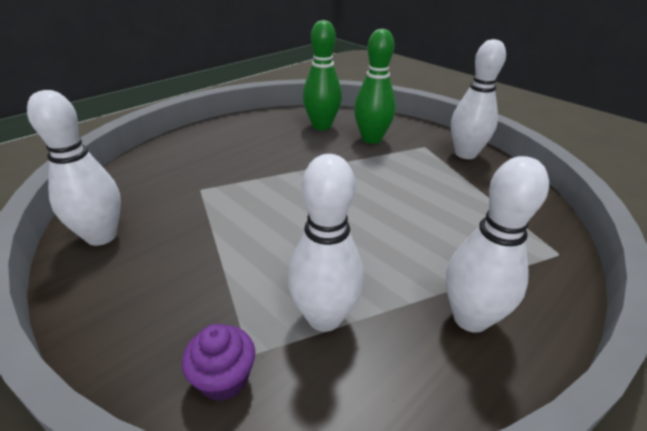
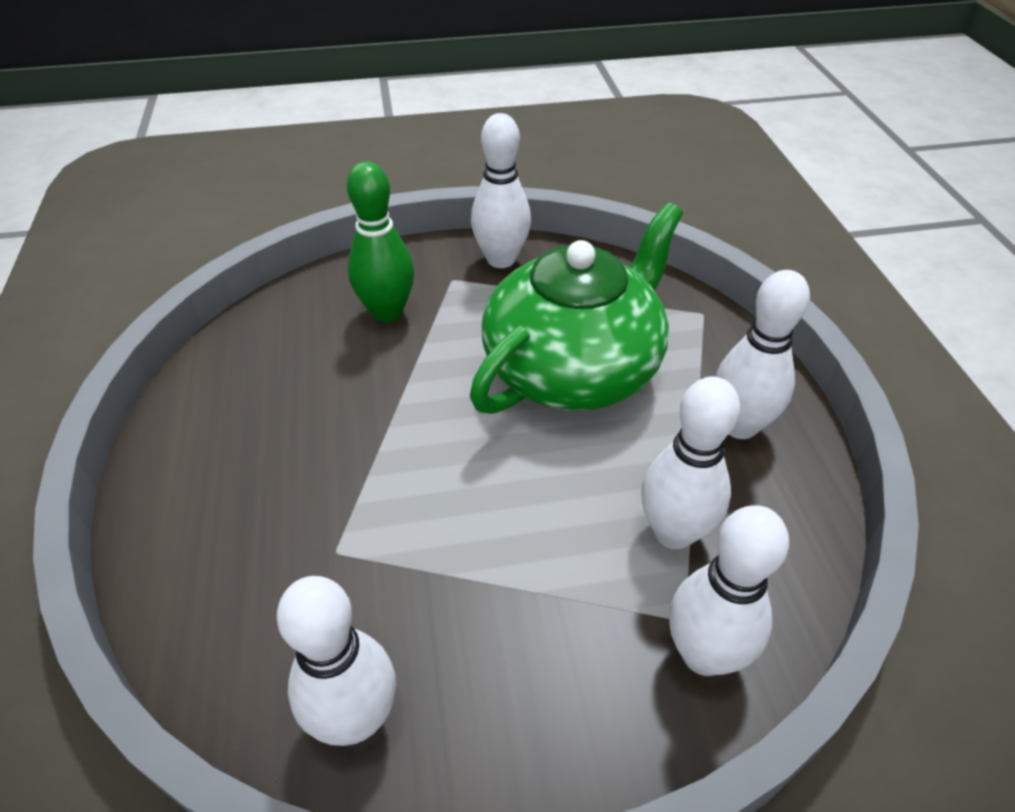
camera: 55 degrees left, 10 degrees up
(224, 379) = (704, 654): purple cupcake -> white bowling pin
(321, 126) = (298, 339): green bowling pin -> none
(418, 214) = (574, 368): none -> green teapot

